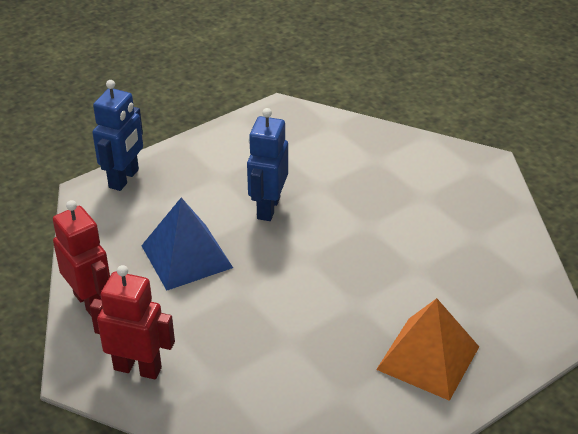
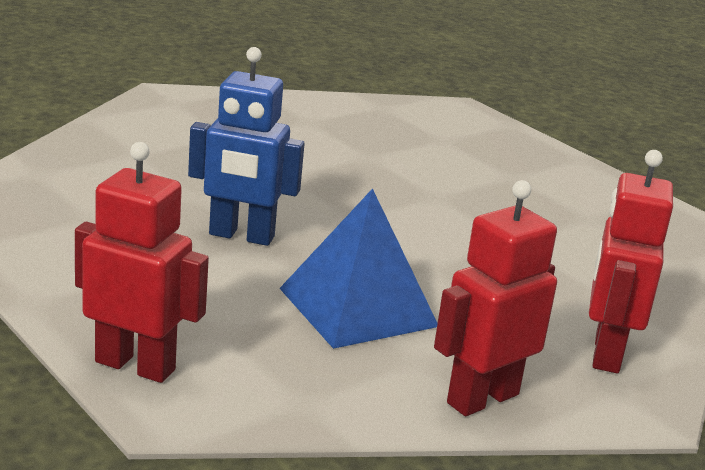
camera: 95 degrees left, 15 degrees down
(124, 179) = (135, 365): blue robot -> red robot
(428, 357) = (514, 169): orange pyramid -> none

